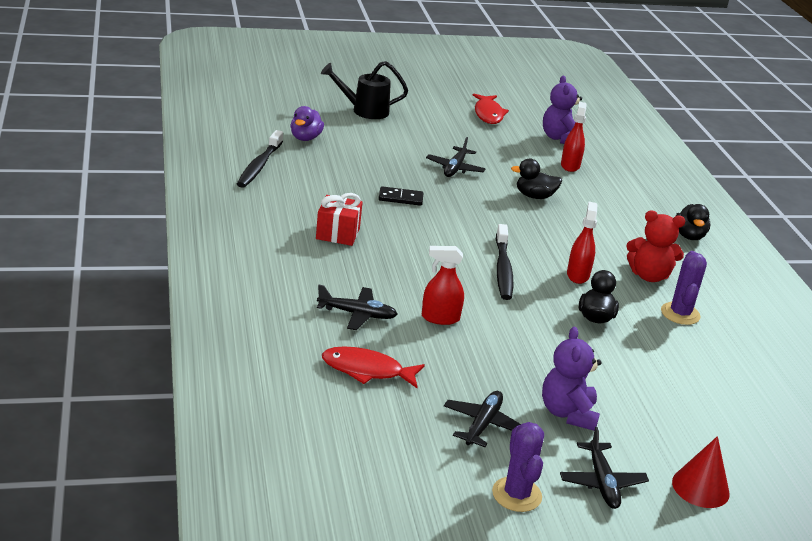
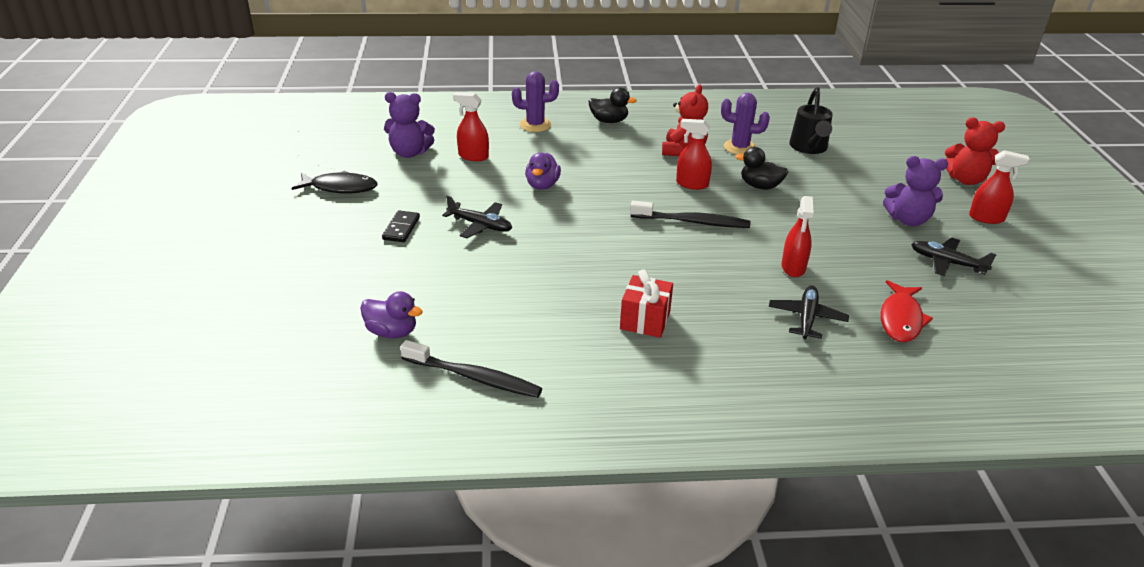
camera: 80 degrees left, 5 degrees up
(365, 111) = (313, 276): black watering can -> black watering can (809, 148)
(400, 198) = (555, 269): black domino -> black domino (401, 228)
(488, 114) = (340, 187): red fish -> black fish
(516, 494) = (1026, 257): purple cactus -> purple cactus (535, 125)
(534, 196) = (542, 185): black duck -> purple duck
(602, 482) = (986, 218): black plane -> red spray bottle
(700, 487) = (965, 180): red cone -> red teddy bear

